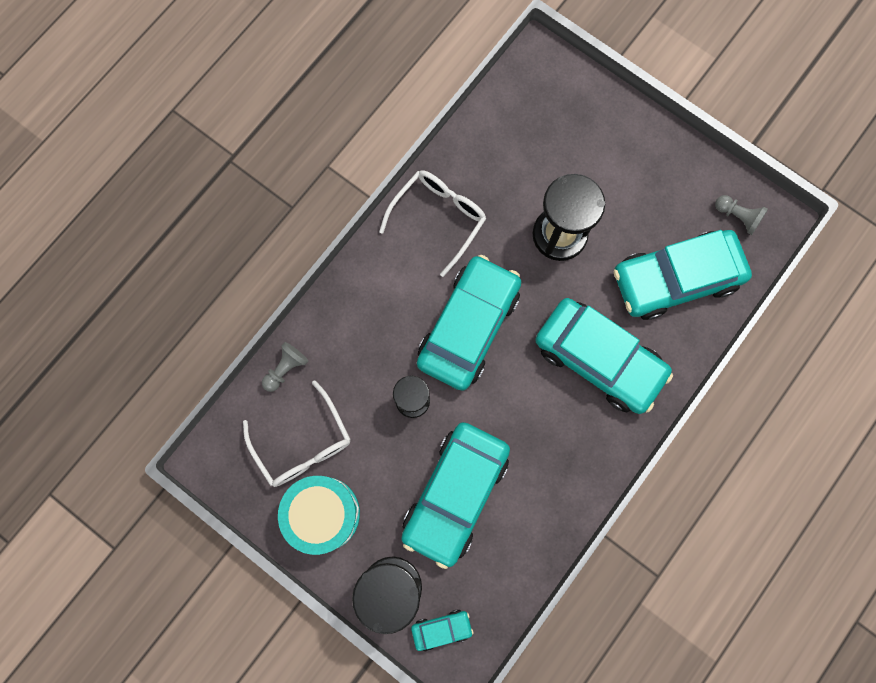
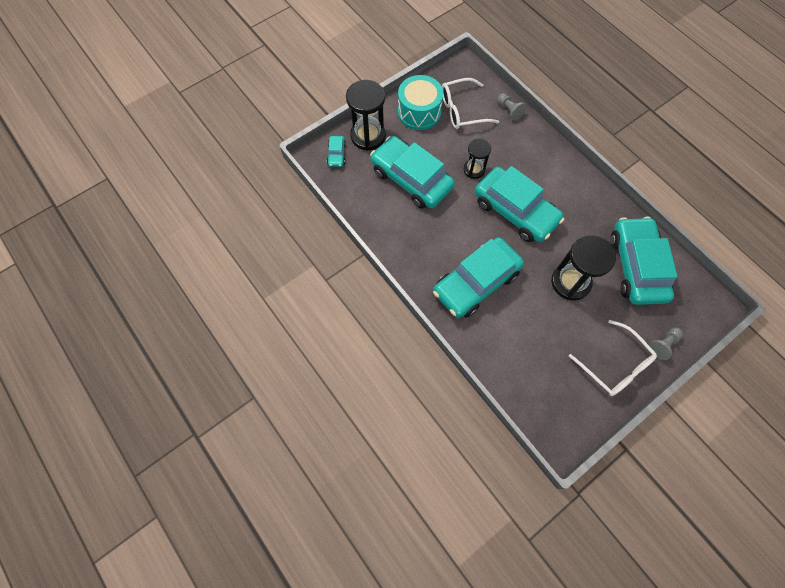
camera: 105 degrees right, 10 degrees down
(438, 218) = (594, 211): white glasses -> white glasses (615, 365)
(676, 279) = (523, 351): turquoise car -> turquoise car (636, 266)
(737, 217) = (565, 412): grey pawn -> grey pawn (663, 345)

